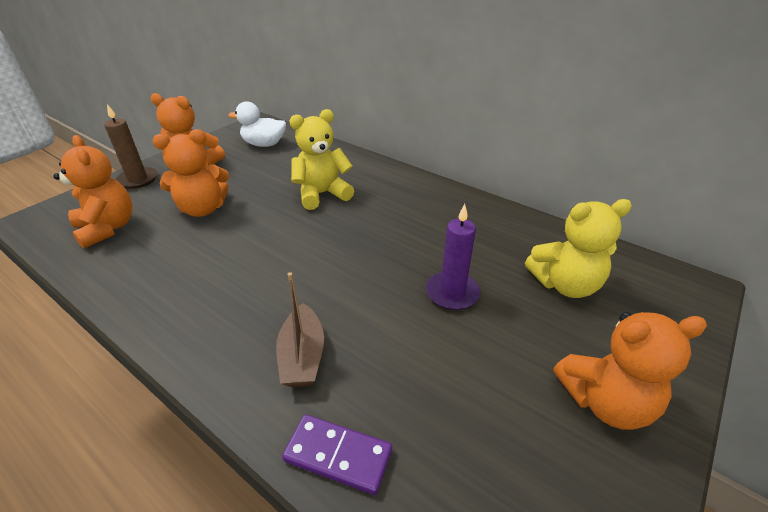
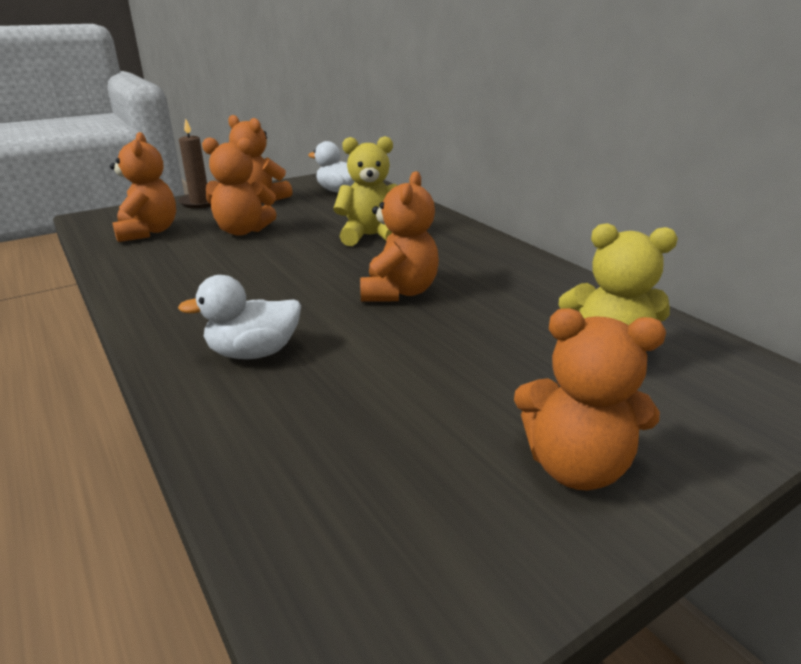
camera: 20 degrees right, 10 degrees down
(302, 356) = (253, 352): brown boat -> white duck
(338, 455) = (230, 432): purple domino -> none
(382, 254) = (399, 292): none -> orange teddy bear
(452, 293) = (454, 336): purple candle -> none

